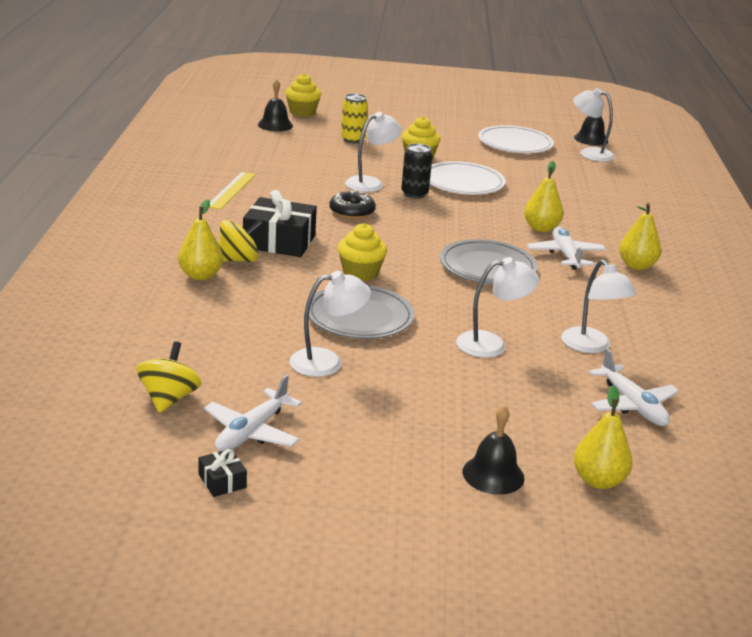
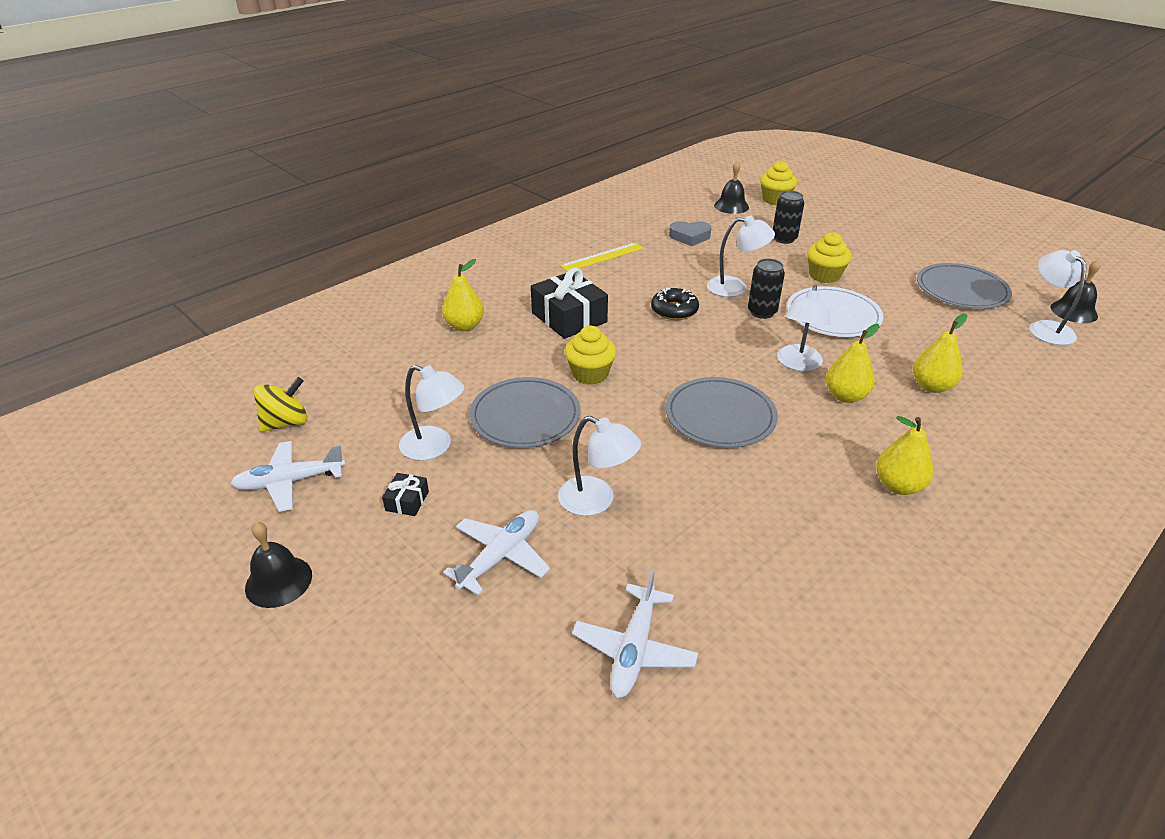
camera: 45 degrees right, 10 degrees up
(222, 481) = (209, 513): black gift -> black gift (407, 501)
(238, 260) = (512, 322): yellow spinning top -> none
(279, 156) = (690, 237): none -> grey heart
(353, 139) = (784, 239): yellow can -> black can
(493, 474) = (389, 638): black bell -> black bell (278, 581)
(515, 143) = (961, 290): white plate -> grey plate
(565, 255) = (827, 437): white plane -> white plane (501, 556)
(591, 346) = (695, 556): white lamp -> white lamp (798, 364)
(598, 481) = (466, 712): yellow pear -> yellow pear (931, 386)

